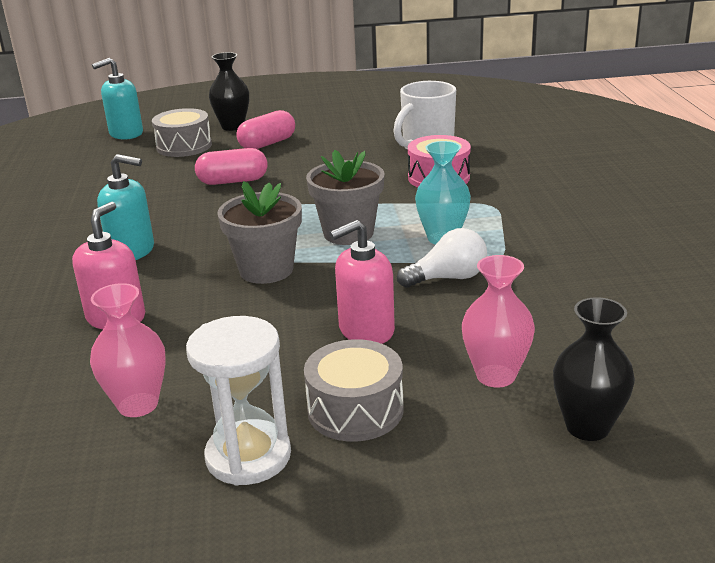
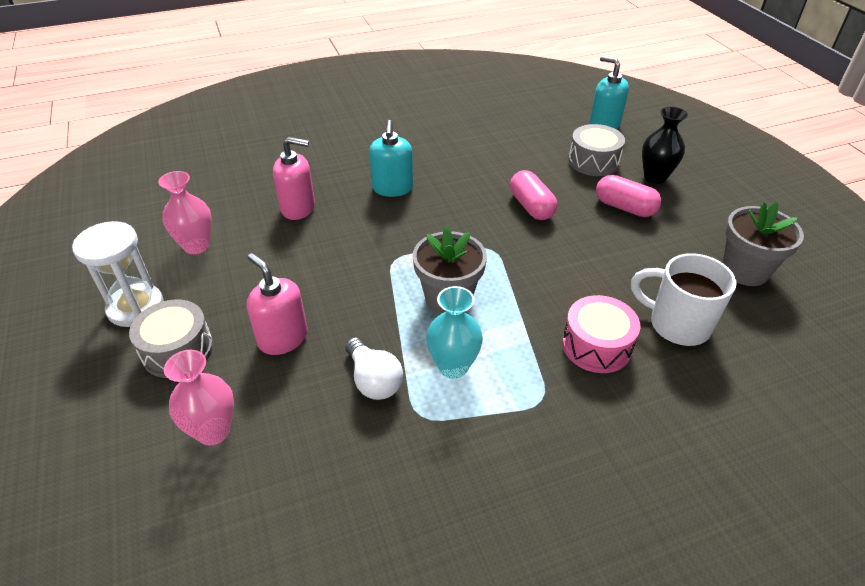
camera: 75 degrees right, 15 degrees up
(266, 270) = (373, 262): grey flower pot -> grey flower pot (745, 270)
(587, 427) = (134, 502): black vase -> none

